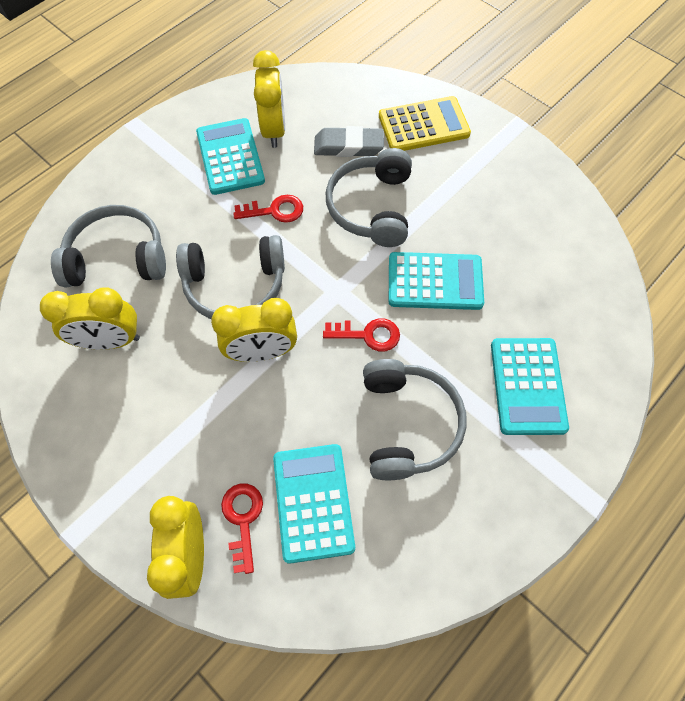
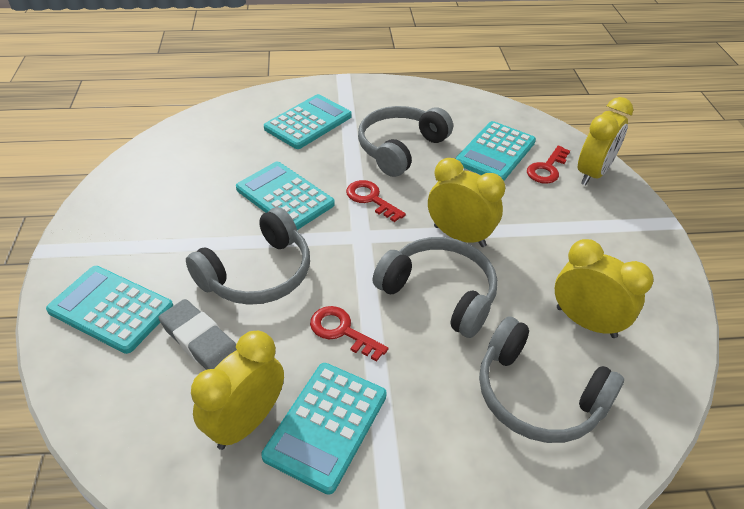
camera: 140 degrees left, 20 degrees down
(423, 125) = (111, 309): yellow calculator -> turquoise calculator

